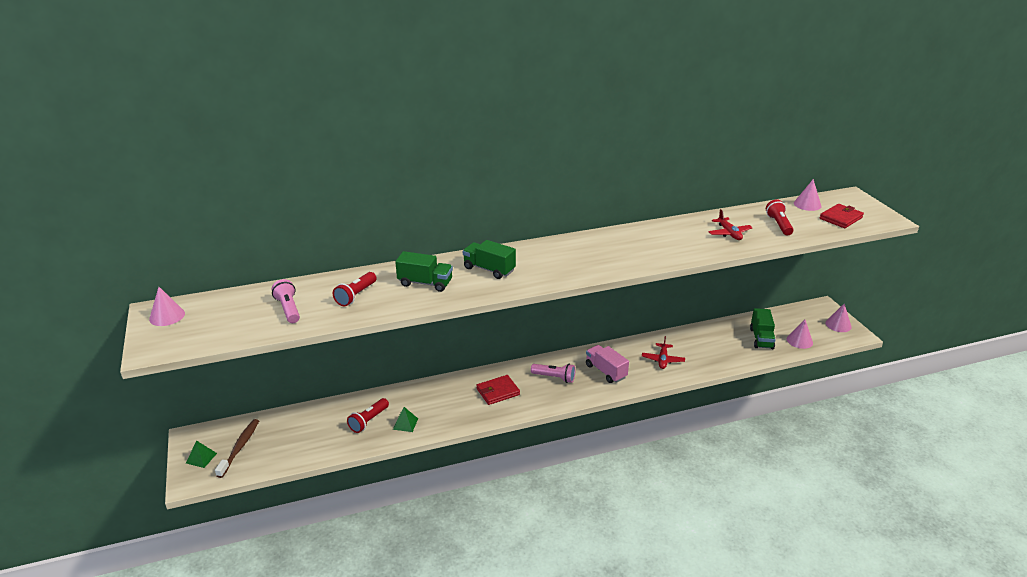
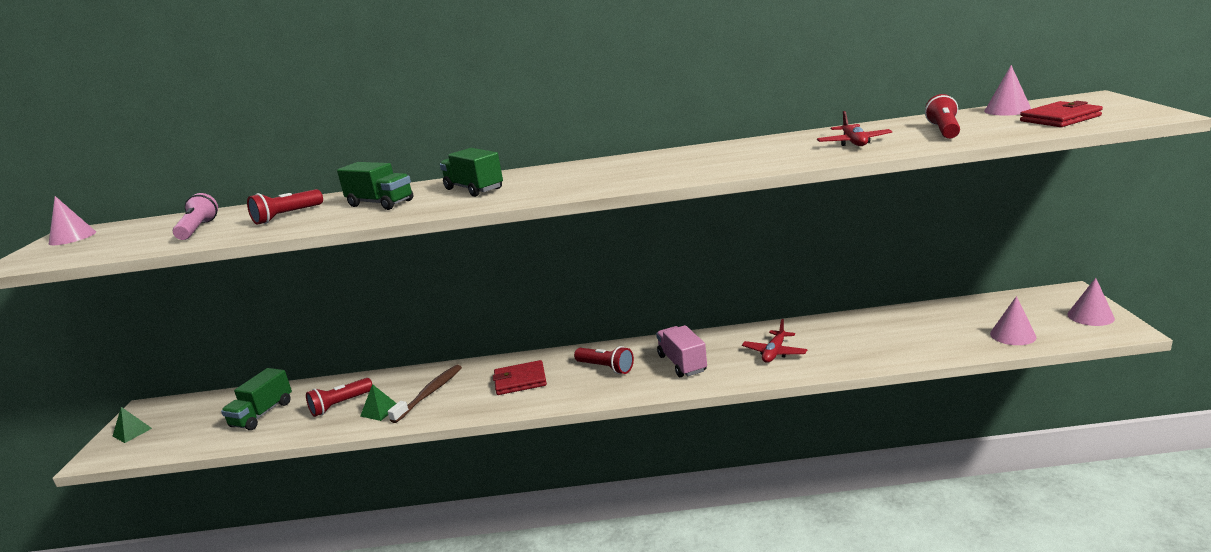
camera: 20 degrees right, 10 degrees down
(239, 447) = (179, 424): brown toothbrush -> brown toothbrush (429, 394)
(554, 377) = (606, 368): pink flashlight -> red flashlight
(761, 338) = (946, 331): green truck -> green truck (262, 414)

